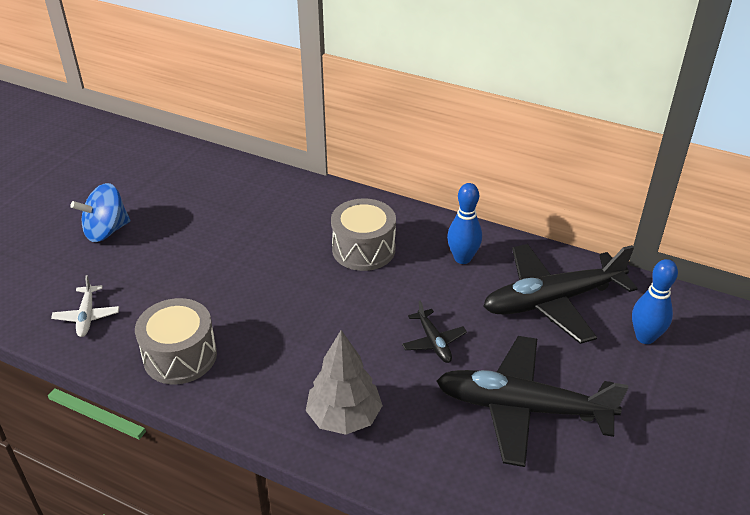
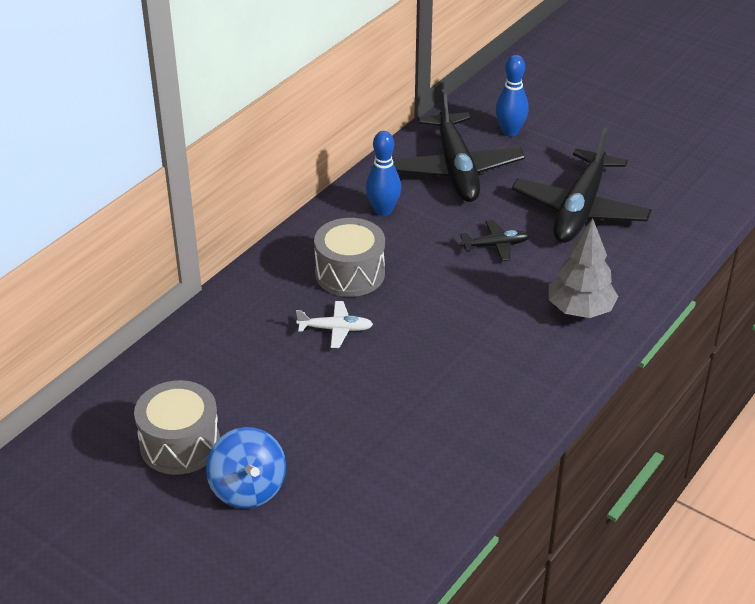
camera: 80 degrees left, 0 degrees up
(87, 316) = (408, 498): white plane -> white plane (335, 329)
(180, 356) = (486, 418): grey drum -> grey drum (180, 444)

